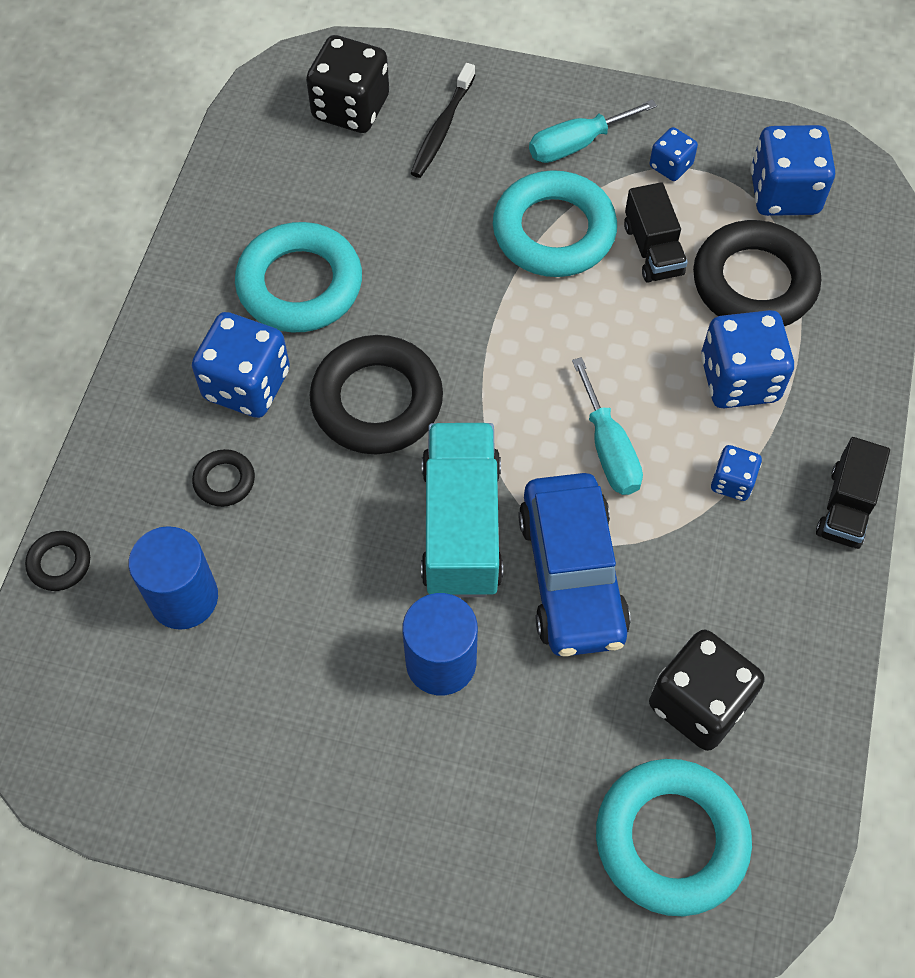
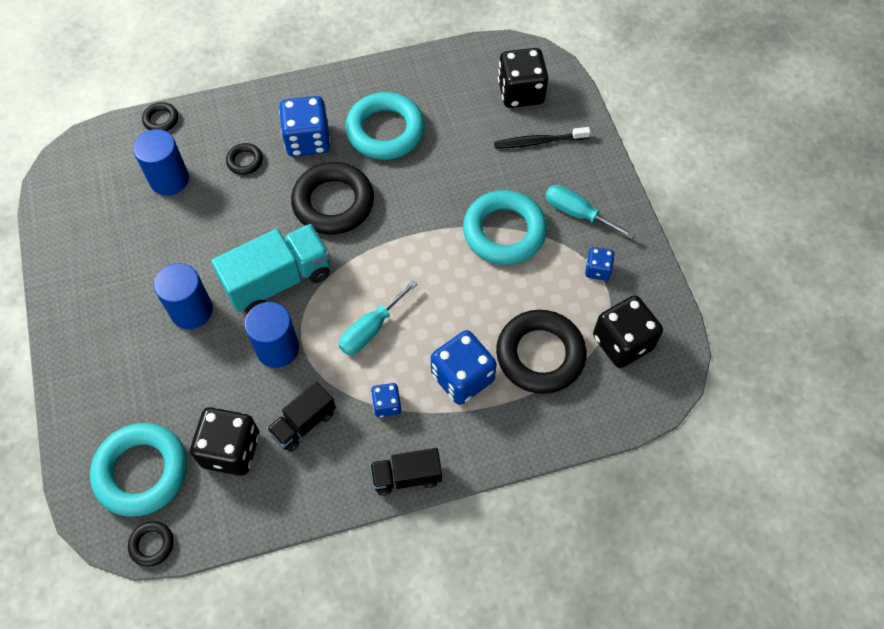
camera: 60 degrees right, 0 degrees up
(571, 575) = (277, 348): blue car -> blue cylinder
(652, 250) = (526, 289): black truck -> black truck (304, 423)
(784, 193) = (622, 342): blue dice -> black dice
(792, 870) = (152, 544): none -> black ring

